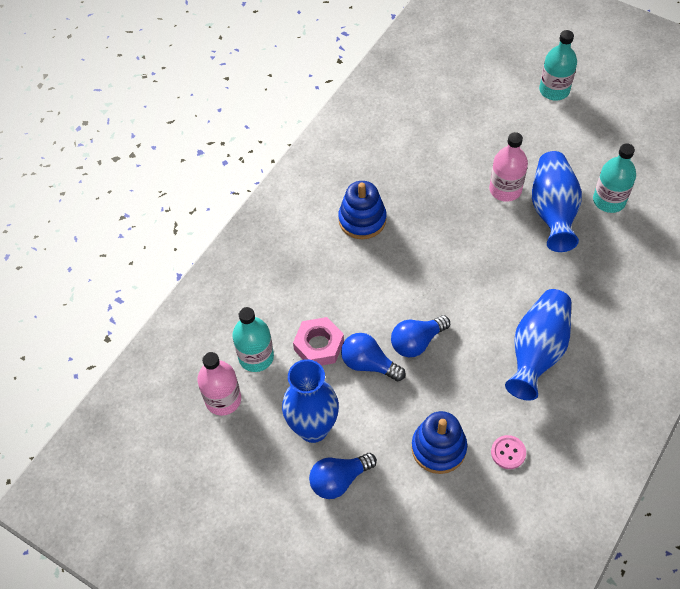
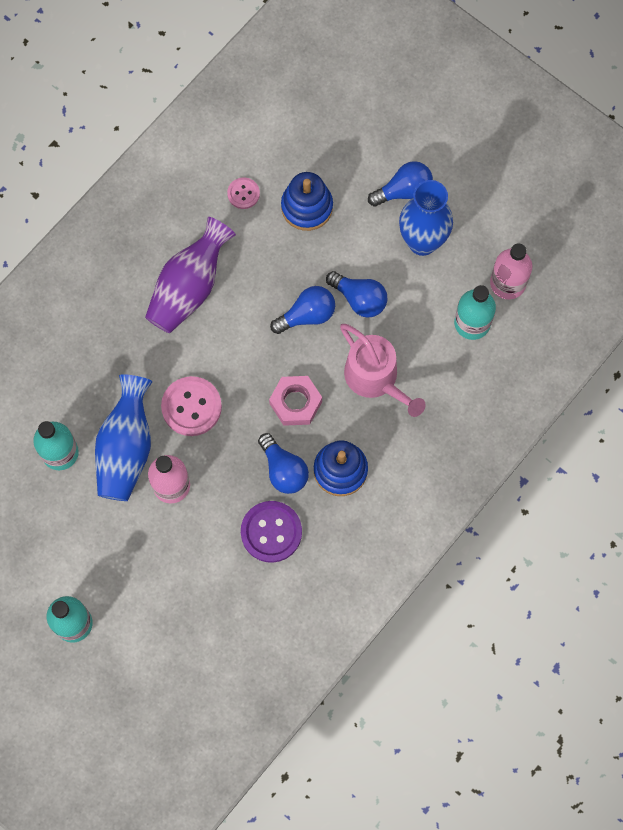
camera: 175 degrees left, 15 degrees up
(319, 346) = (407, 326): pink nut -> pink nut (295, 403)
(342, 296) = (375, 378): none -> pink watering can
(411, 213) = (283, 470): none -> blue light bulb
(412, 168) = (271, 532): none -> purple button
(505, 250) = (191, 407): none -> pink button
(537, 352) = (189, 287): blue vase -> purple vase

